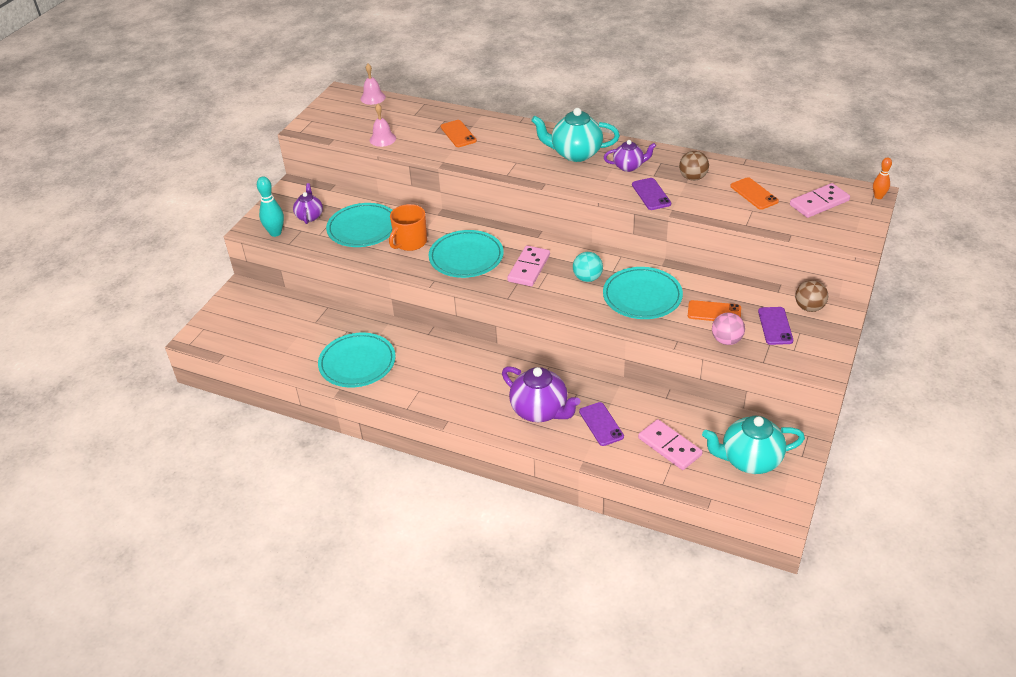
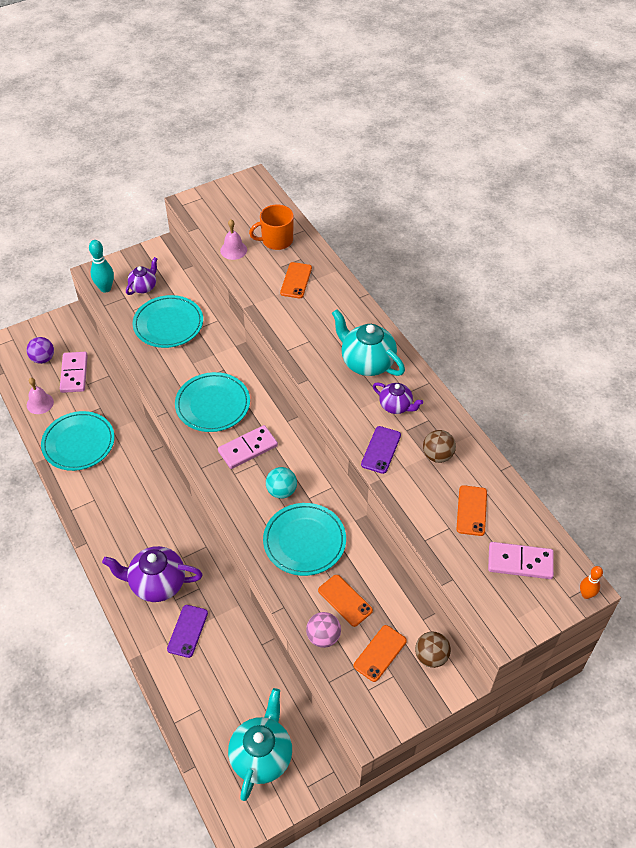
camera: 35 degrees right, 10 degrees up
(251, 327) = (43, 358): none -> purple ball
(373, 98) = (271, 199): pink bell -> pink bell (40, 403)
(410, 242) = (188, 361): orange mug -> orange mug (276, 240)
(540, 411) = (157, 584): purple teapot -> purple teapot turned 105 degrees clockwise
(669, 446) = (215, 693): pink domino -> pink domino (74, 374)
(749, 460) = (262, 756): turquoise teapot -> turquoise teapot turned 75 degrees clockwise
(775, 326) = (380, 653): purple phone -> orange phone

